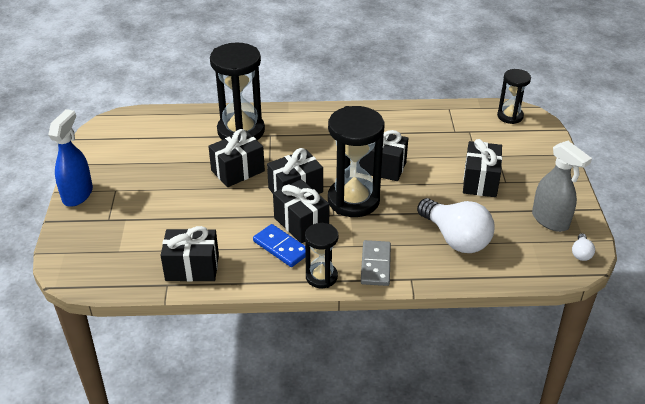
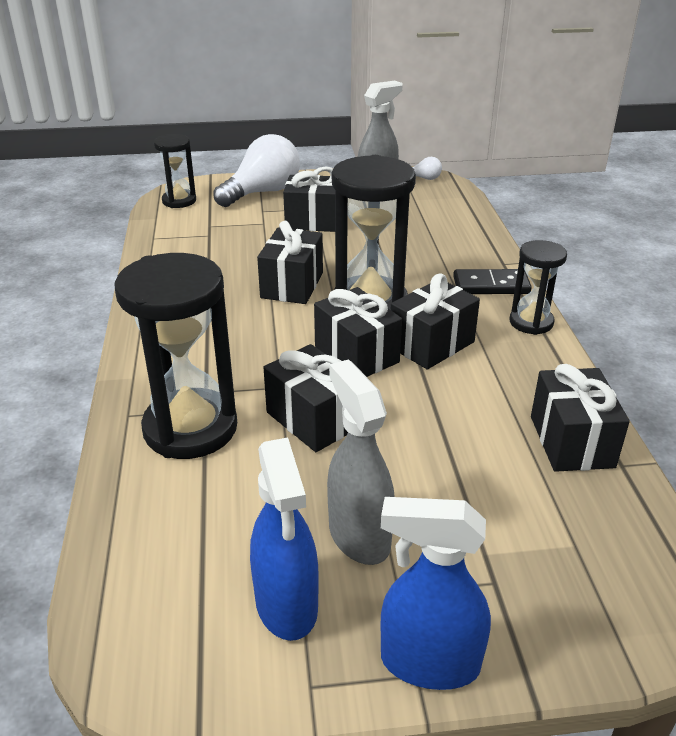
camera: 95 degrees left, 5 degrees down
(121, 159) = (286, 605): none -> blue spray bottle
(151, 181) = (359, 535): none -> grey spray bottle
(281, 247) = (489, 358): blue domino -> none
(375, 265) = (491, 285): grey domino -> black domino
(455, 238) = (424, 237): white light bulb -> white light bulb (263, 192)

